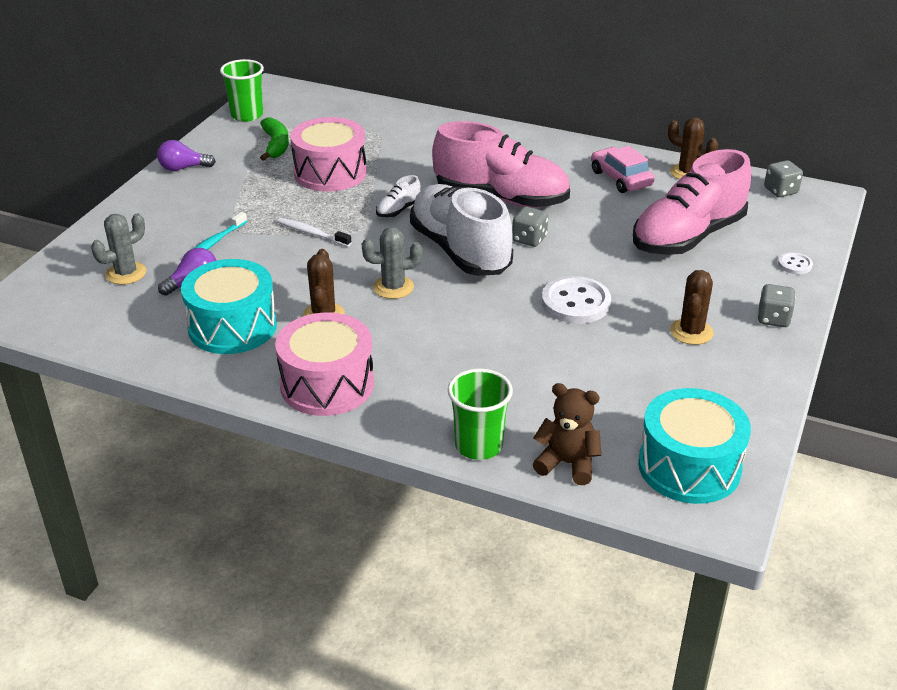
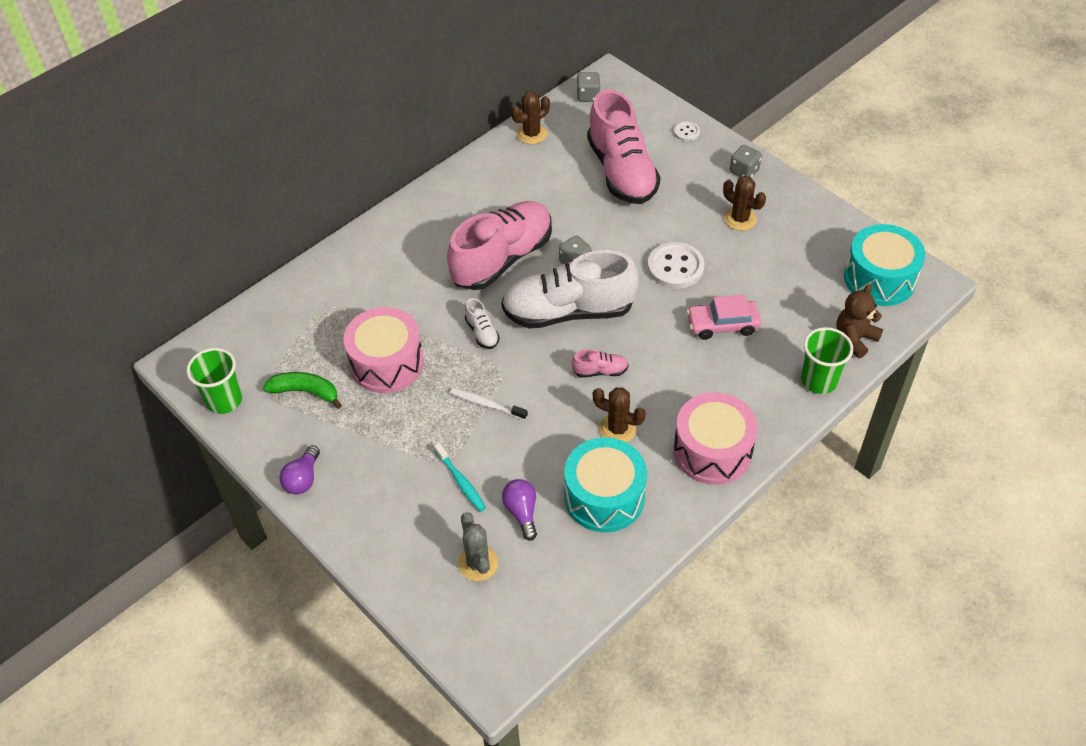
camera: 65 degrees left, 15 degrees up
(312, 233) = (486, 404): white toothbrush -> white toothbrush turned 60 degrees clockwise
(393, 287) = (600, 371): grey cactus -> pink shoe
(621, 178) = (516, 175): pink car -> pink car (722, 325)

